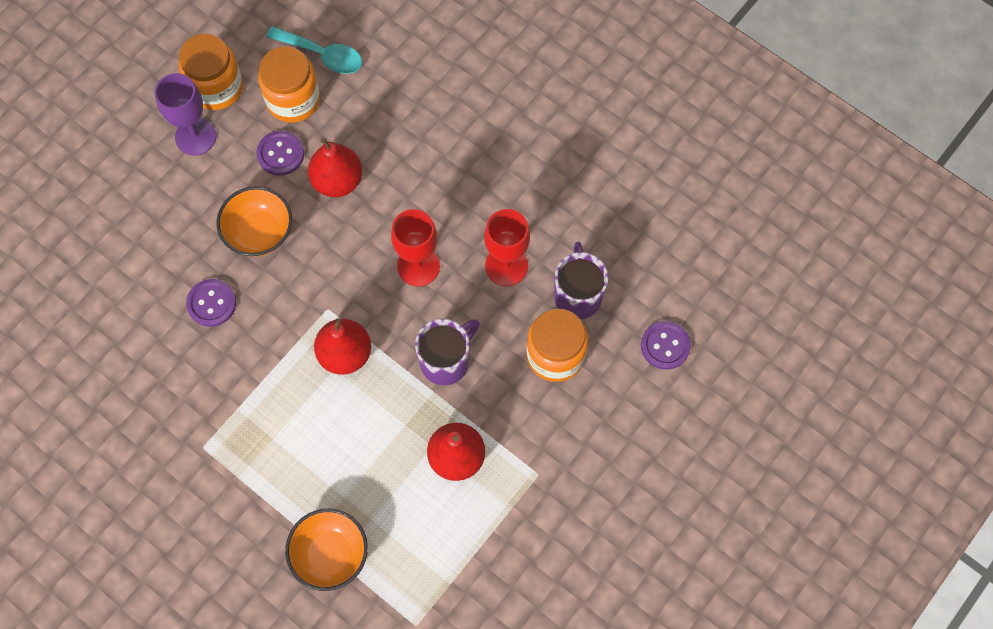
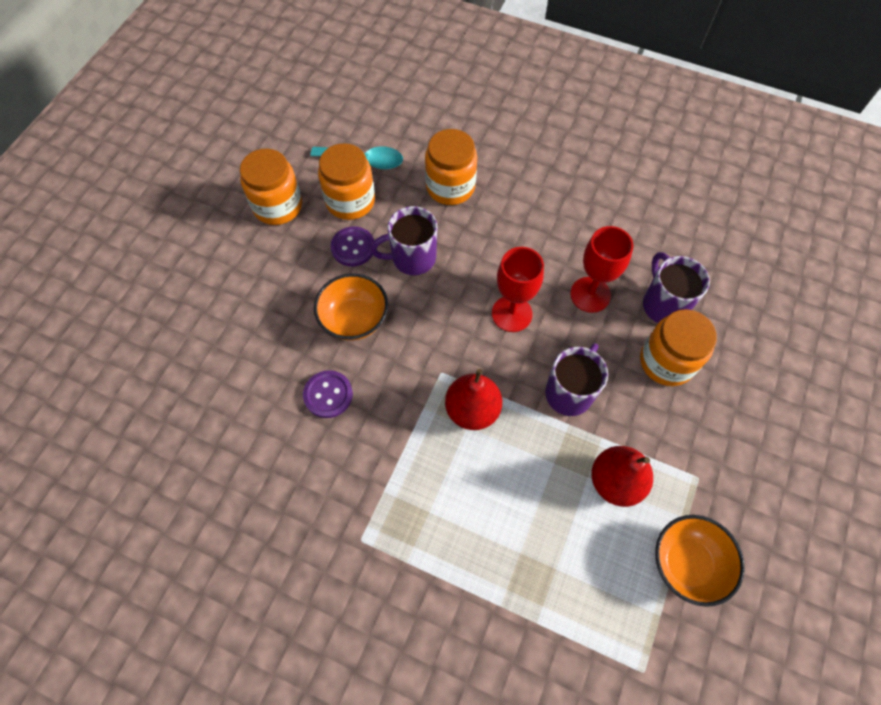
camera: 15 degrees left, 5 degrees down
(195, 136) = (270, 250): purple goblet -> none
(330, 554) = (528, 619): orange bowl -> orange bowl (687, 563)
(337, 181) = (412, 258): red pear -> purple mug
(404, 108) = (450, 187): none -> orange jar
(665, 346) = (759, 329): purple button -> none

